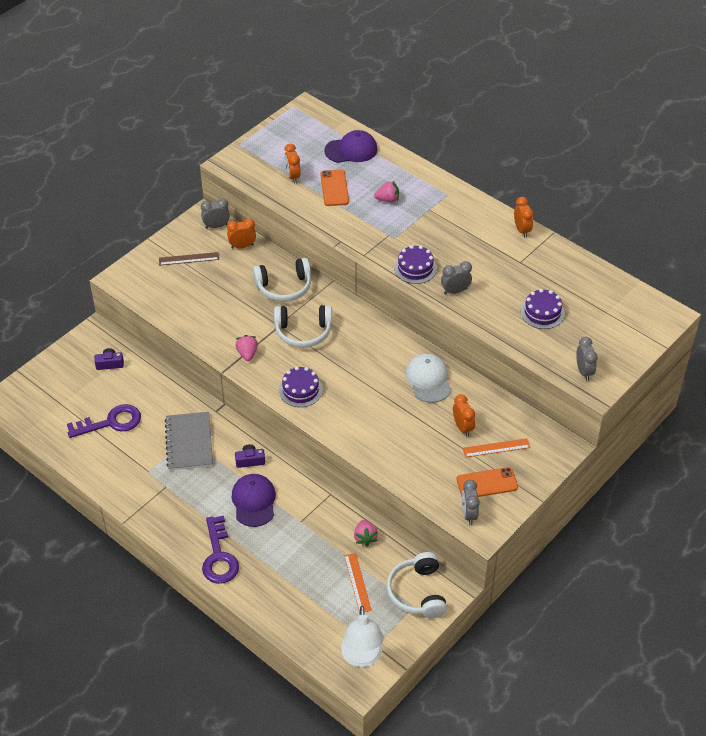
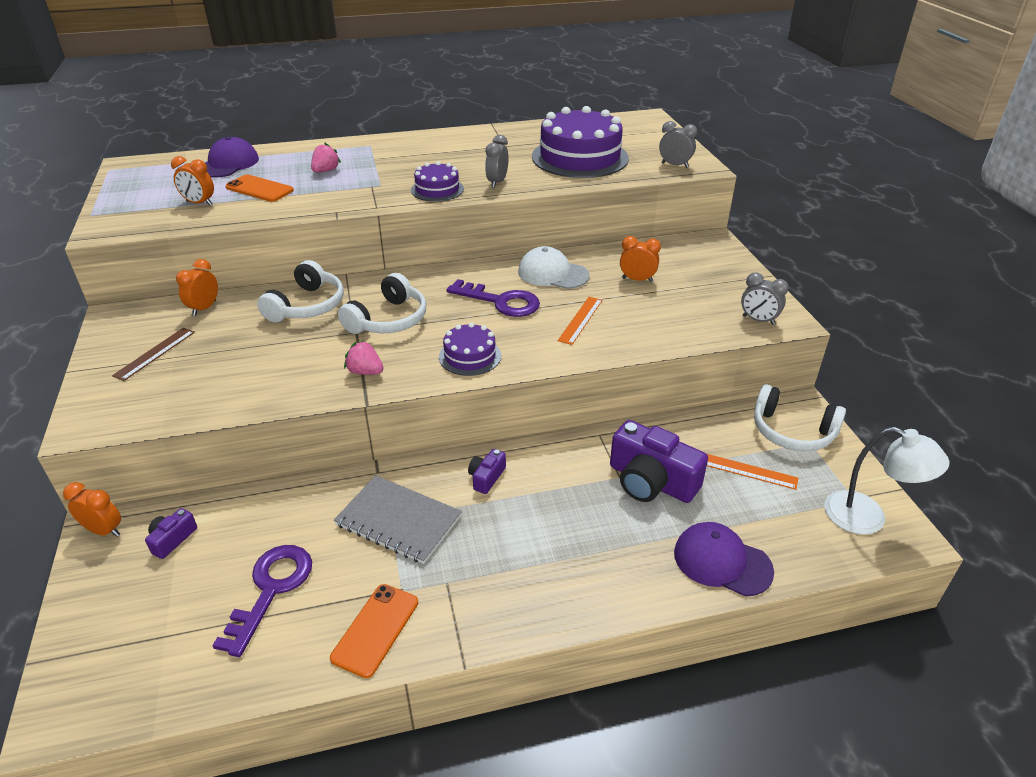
camera: 55 degrees left, 10 degrees down
(216, 226) = (144, 313): grey clock -> none
(219, 556) = (616, 581): purple key -> purple key (501, 302)
(254, 501) = (553, 503): purple cap -> purple cap (722, 561)
(308, 538) = (651, 481): none -> purple camera
(365, 538) = (685, 436): pink strawberry -> none
(487, 483) = (724, 294): orange phone -> orange phone (375, 629)
(496, 448) = (682, 272): orange ruler -> orange ruler (580, 320)
(522, 230) = (468, 133): orange clock -> orange clock (104, 530)
(542, 312) = (580, 157): purple cake -> purple cake, size x1.98

